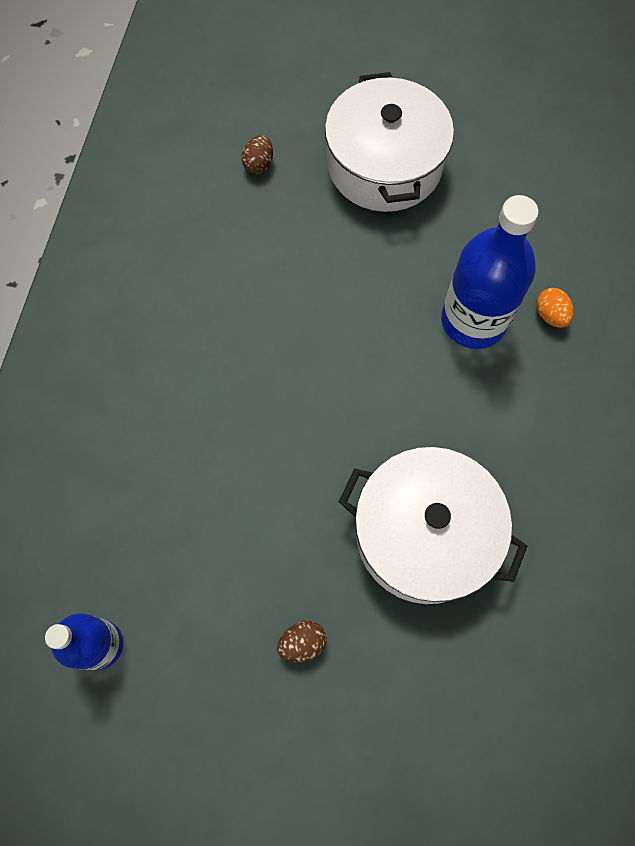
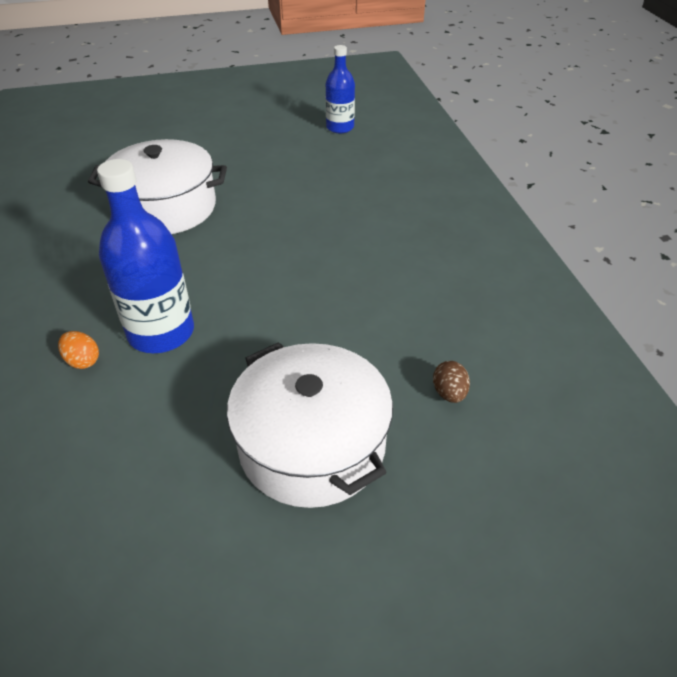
camera: 155 degrees right, 25 degrees down
(302, 643) = (227, 153): brown egg -> none

